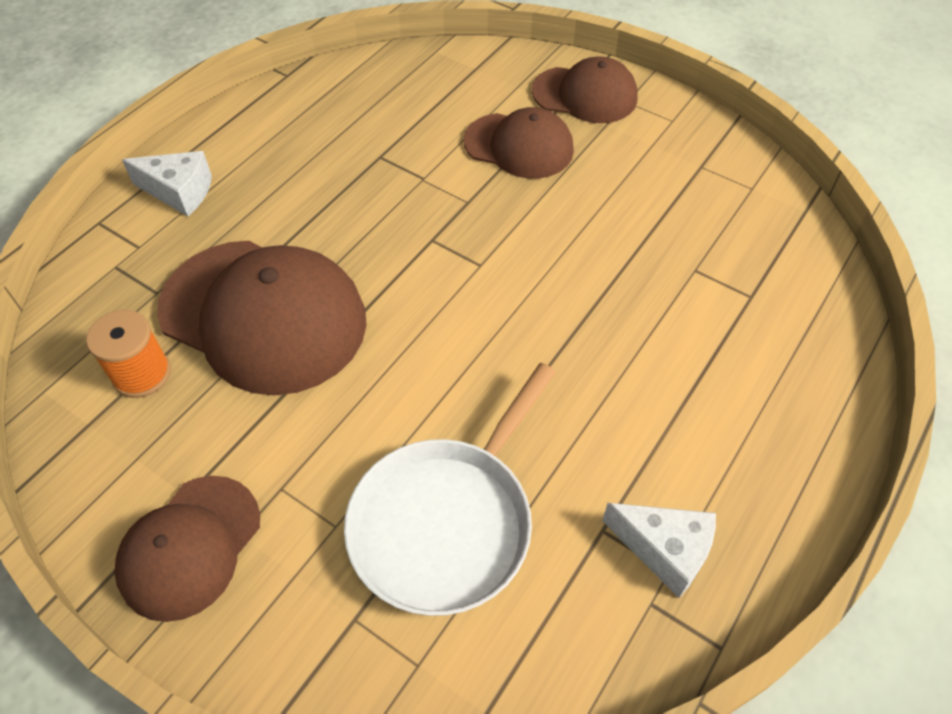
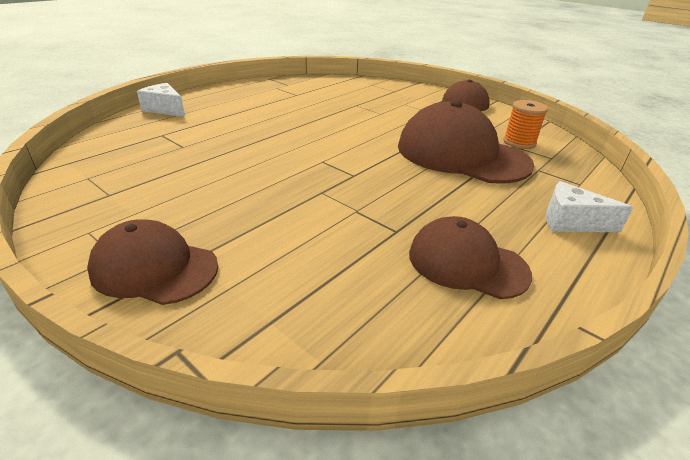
camera: 175 degrees left, 20 degrees down
(446, 523) = (358, 100): white pan -> none
(519, 146) = (259, 225): brown cap -> brown cap (467, 263)
(664, 550) = (275, 90): white cheese -> white cheese (165, 109)

